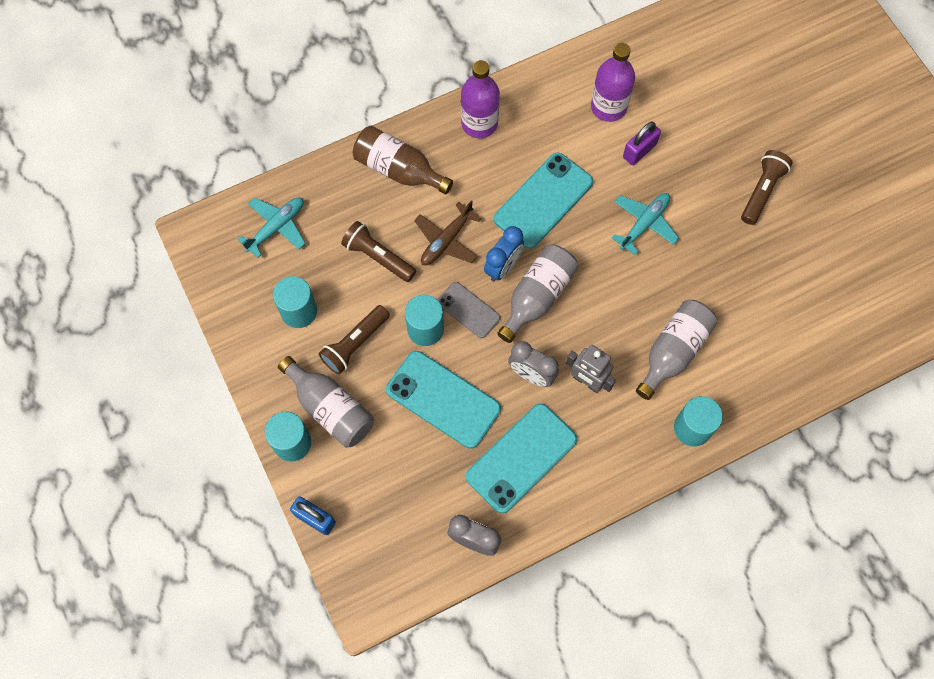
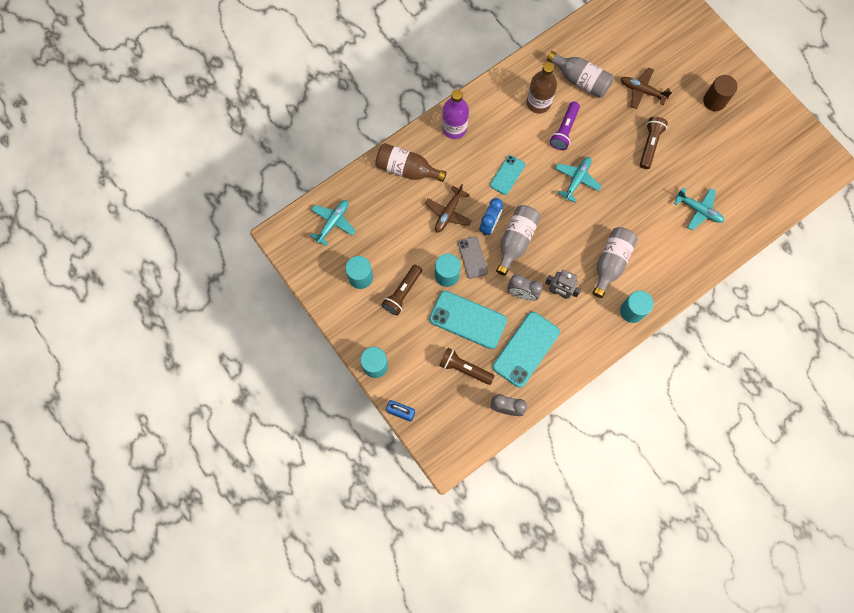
camera: 10 degrees left, 5 degrees up
(330, 408) = (395, 338): grey bottle -> grey bottle (580, 80)
(378, 257) = (405, 231): brown flashlight -> brown flashlight (464, 368)
(468, 310) = (472, 257): grey phone -> grey phone turned 45 degrees clockwise
(543, 201) = (507, 175): turquoise phone -> turquoise phone, size x0.58
(608, 107) = (538, 103): purple bottle -> brown bottle
(639, 151) = (564, 130): purple padlock -> purple flashlight
(764, 113) = (642, 91): none -> brown plane
(819, 297) = (699, 210): none -> turquoise plane
(869, 144) = (714, 101): none -> brown cylinder

